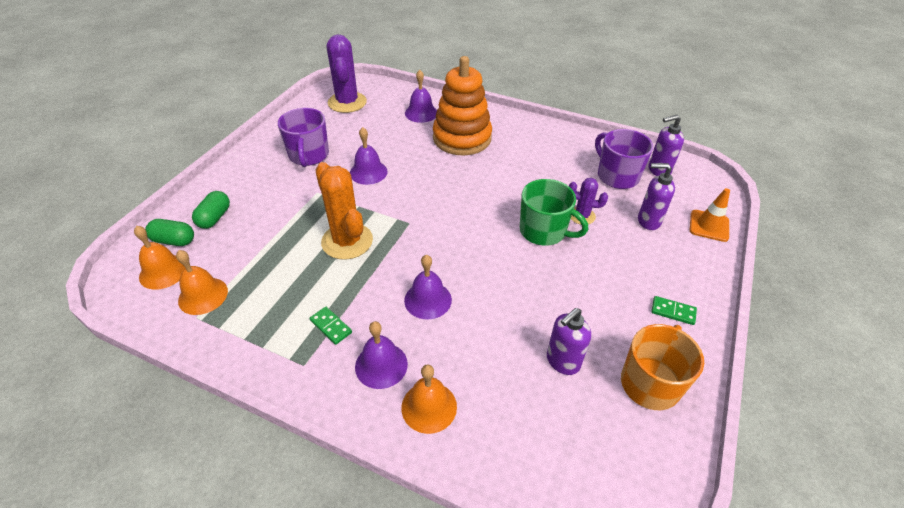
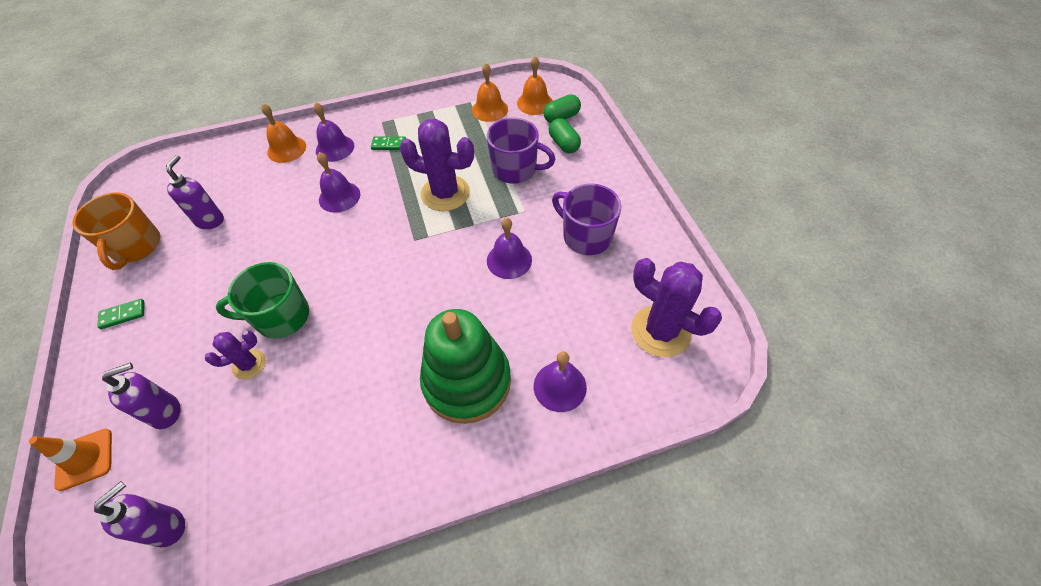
camera: 140 degrees right, 10 degrees up
(347, 241) = (445, 193): orange cactus -> purple cactus
(462, 138) = (467, 381): orange stacking toy -> green stacking toy
(617, 176) = (227, 466): purple mug -> purple mug (515, 169)

